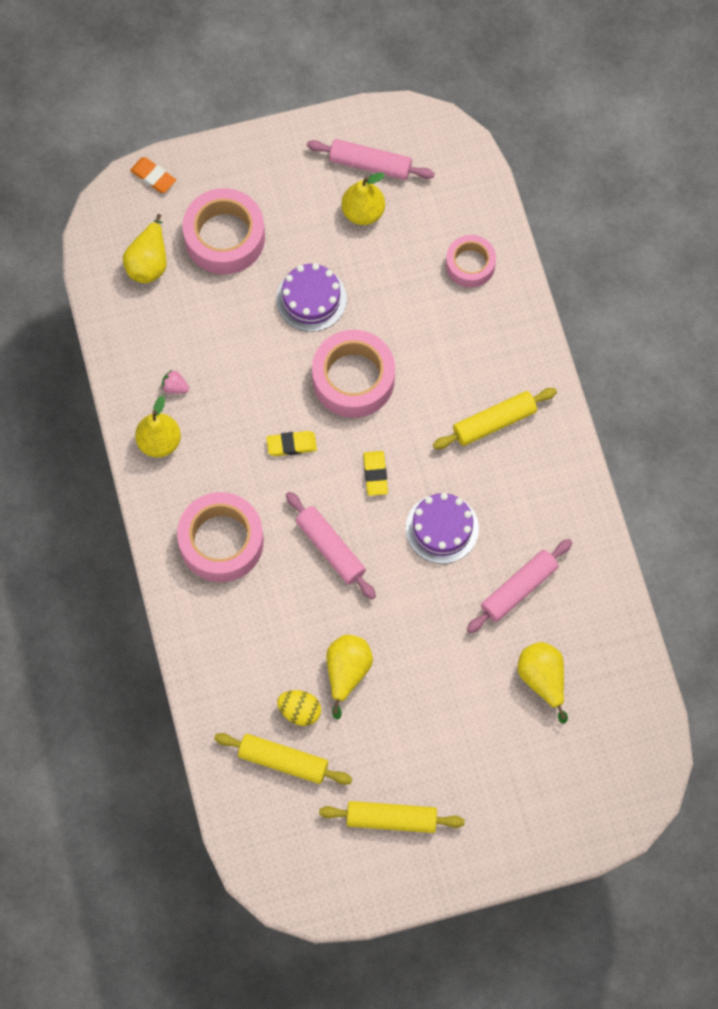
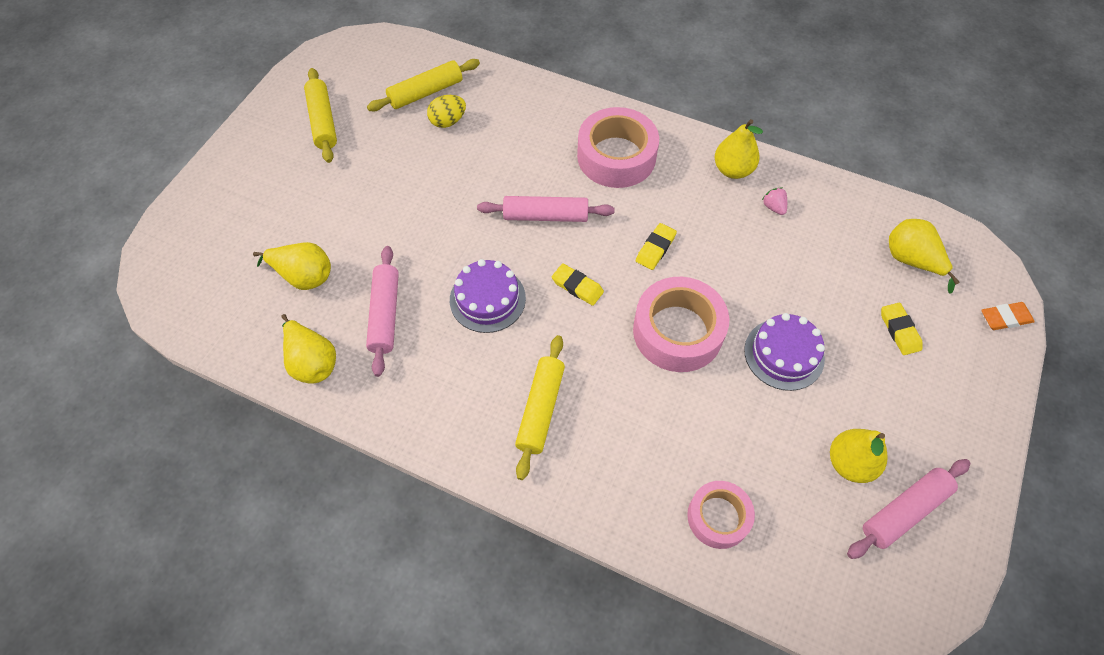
camera: 130 degrees right, 10 degrees down
(175, 387) = (773, 207): pink strawberry -> pink strawberry turned 90 degrees counterclockwise
(224, 237) = (899, 330): pink tape -> yellow eraser
(347, 672) = (444, 164): yellow pear -> yellow pear (312, 361)
(391, 819) = (323, 121): yellow rolling pin -> yellow rolling pin turned 60 degrees counterclockwise

